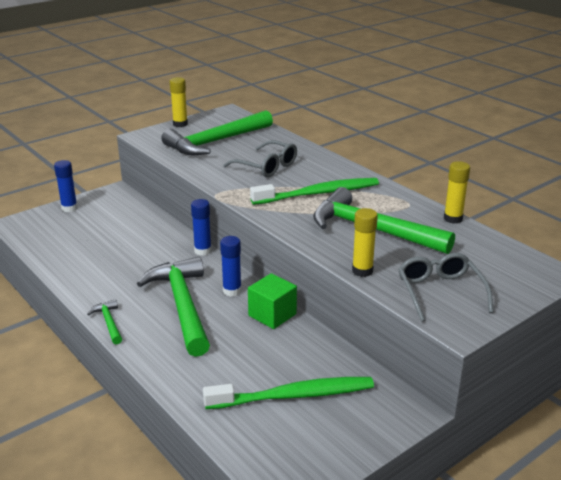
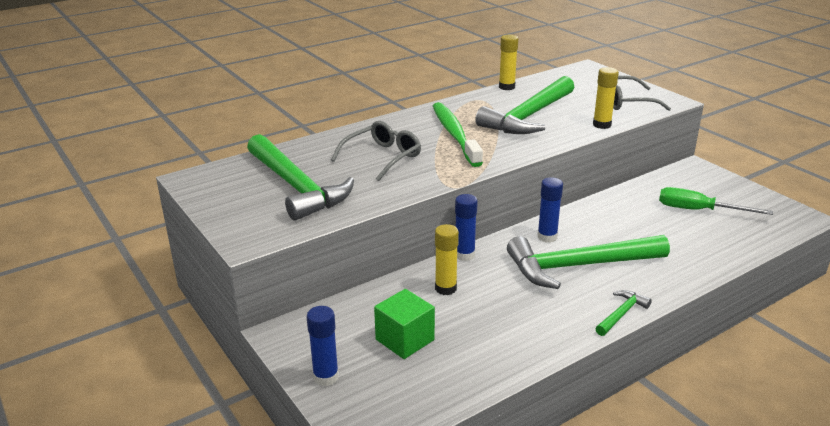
camera: 85 degrees left, 0 degrees up
(109, 323) = (621, 314): green hammer -> green hammer turned 150 degrees clockwise
(180, 124) = (218, 213): yellow glue stick -> yellow glue stick (445, 288)
(272, 315) = (585, 216): green cube -> green cube (405, 340)
(294, 396) = (698, 210): green toothbrush -> green screwdriver

